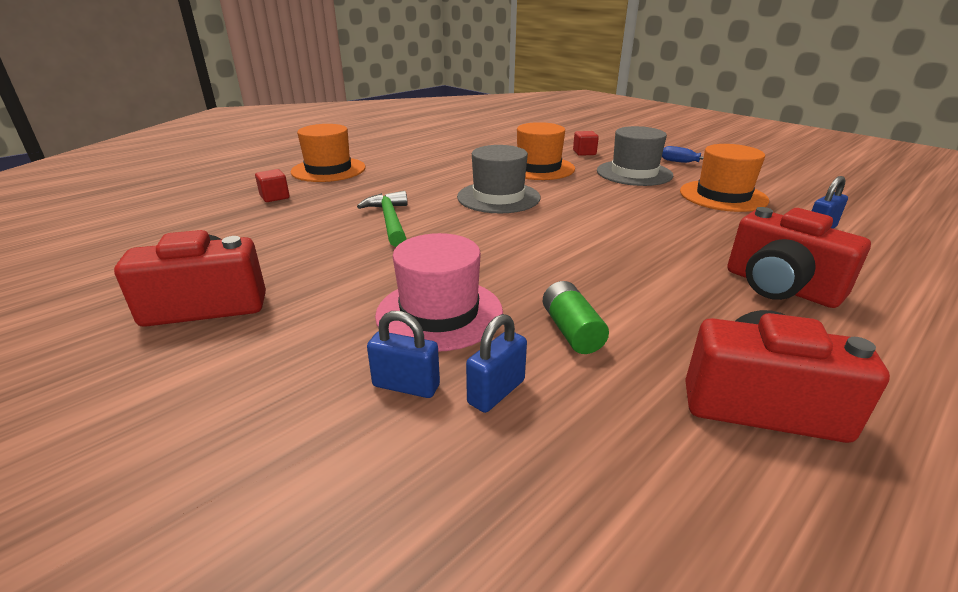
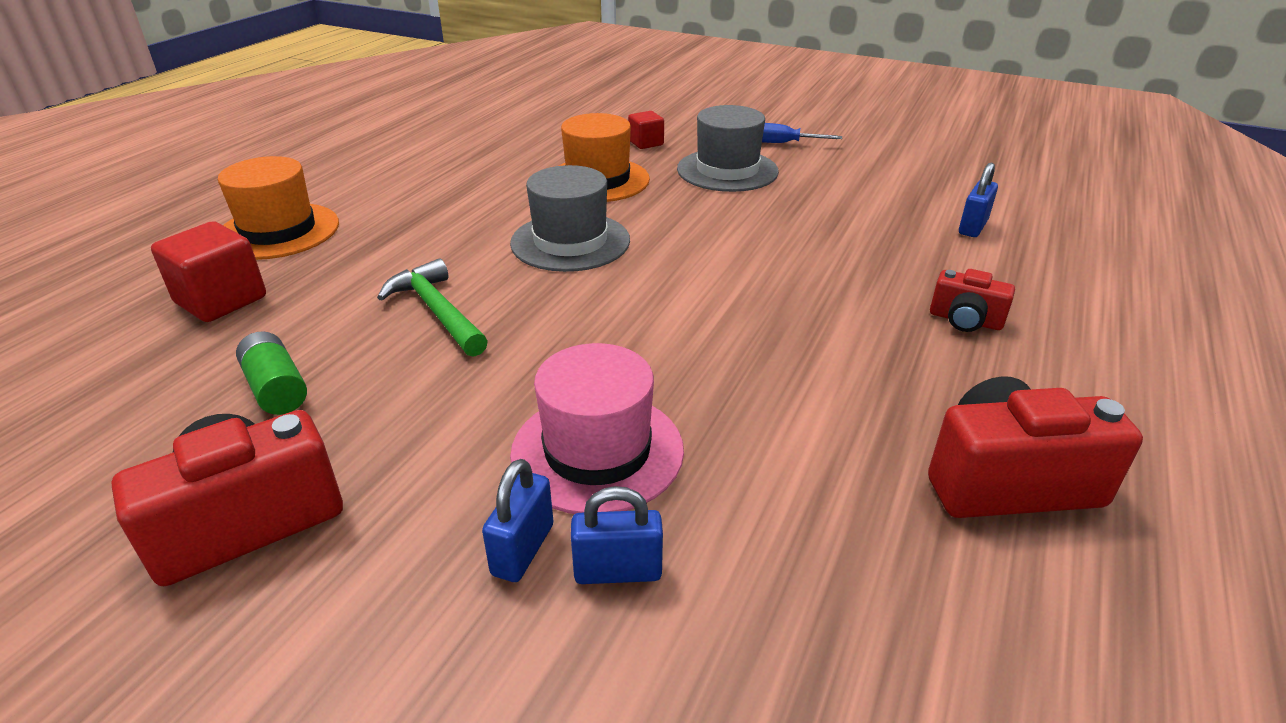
camera: 20 degrees left, 5 degrees up
(275, 197) = (221, 300): red cube -> red cube, size x1.70
(496, 392) = (730, 548): blue padlock -> blue padlock (522, 549)
(571, 331) = (772, 437): green battery -> green battery (276, 388)
(723, 196) = (849, 192): orange hat -> none
(780, 287) = (965, 320): red camera -> red camera, size x0.56

